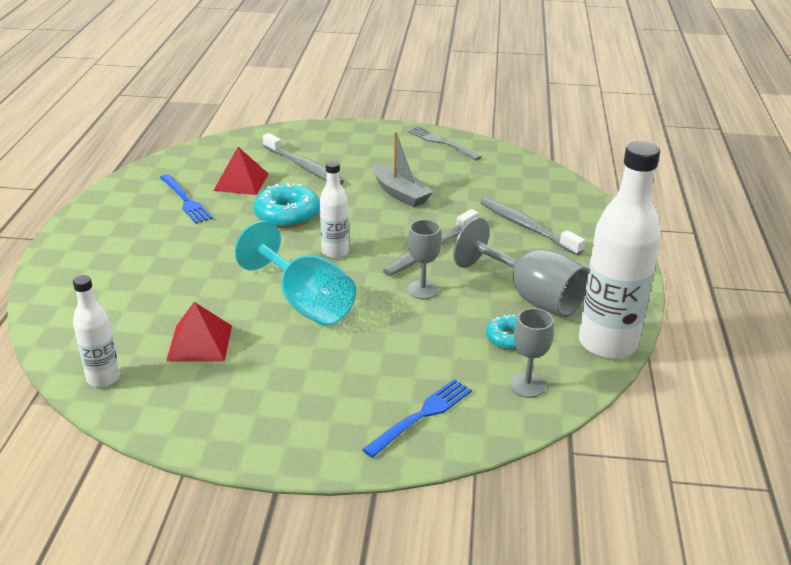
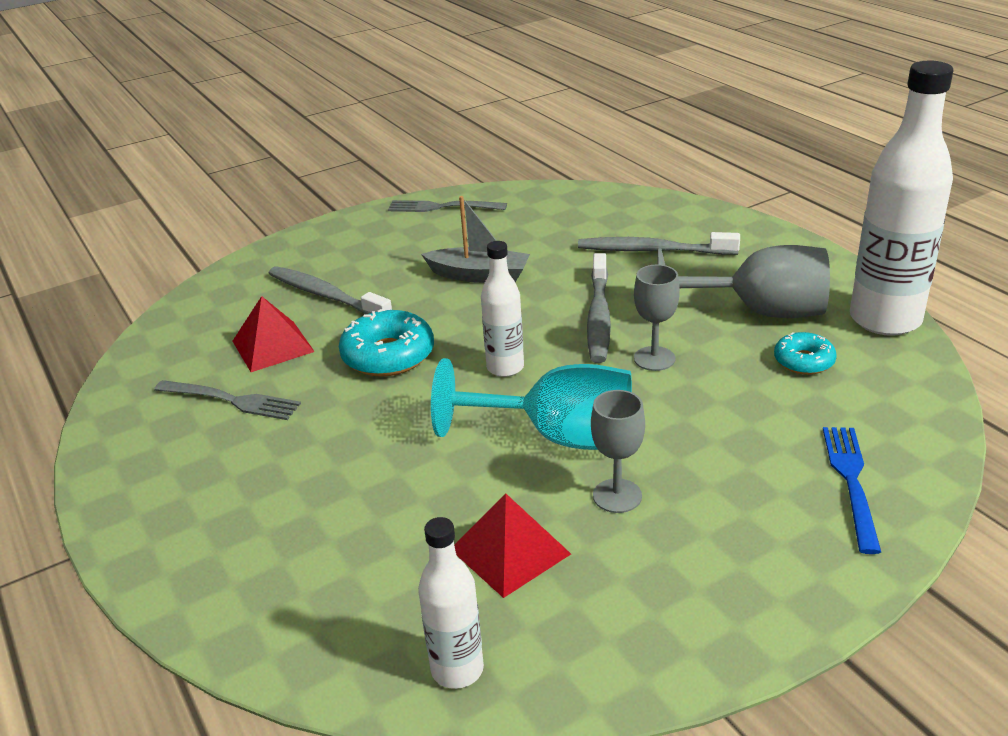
camera: 35 degrees left, 0 degrees up
(186, 201) = (232, 400): blue fork -> grey fork
(304, 167) = (326, 295): grey toothbrush -> grey toothbrush turned 150 degrees counterclockwise
(527, 385) = (887, 395): grey goblet -> grey goblet (617, 496)

